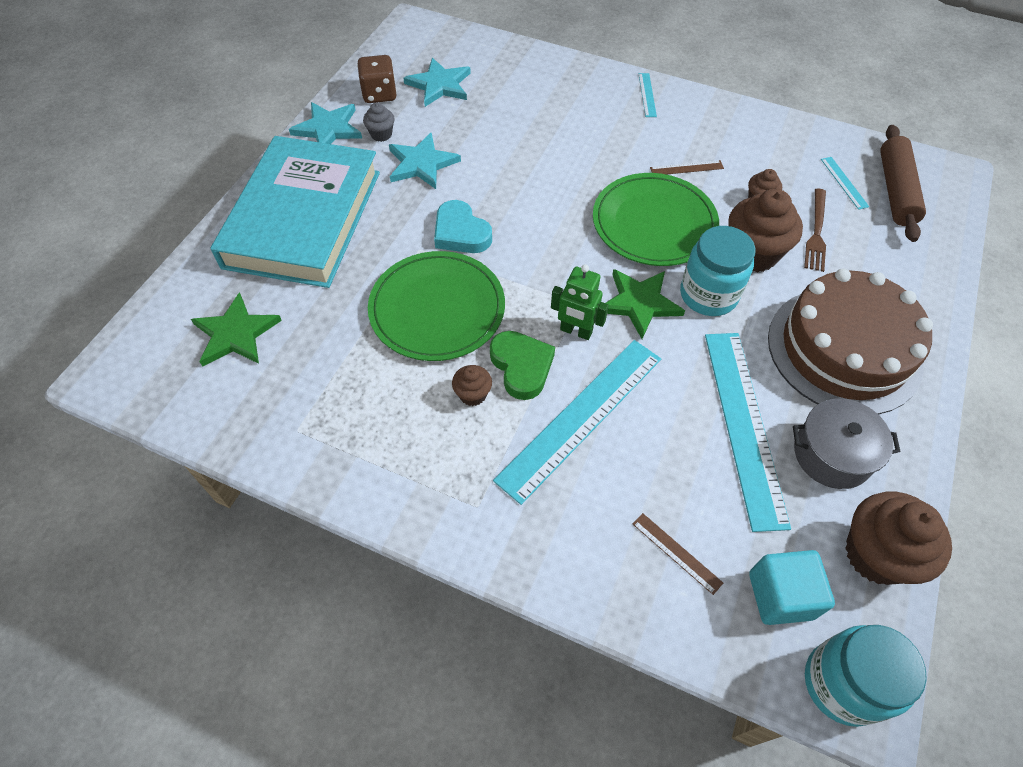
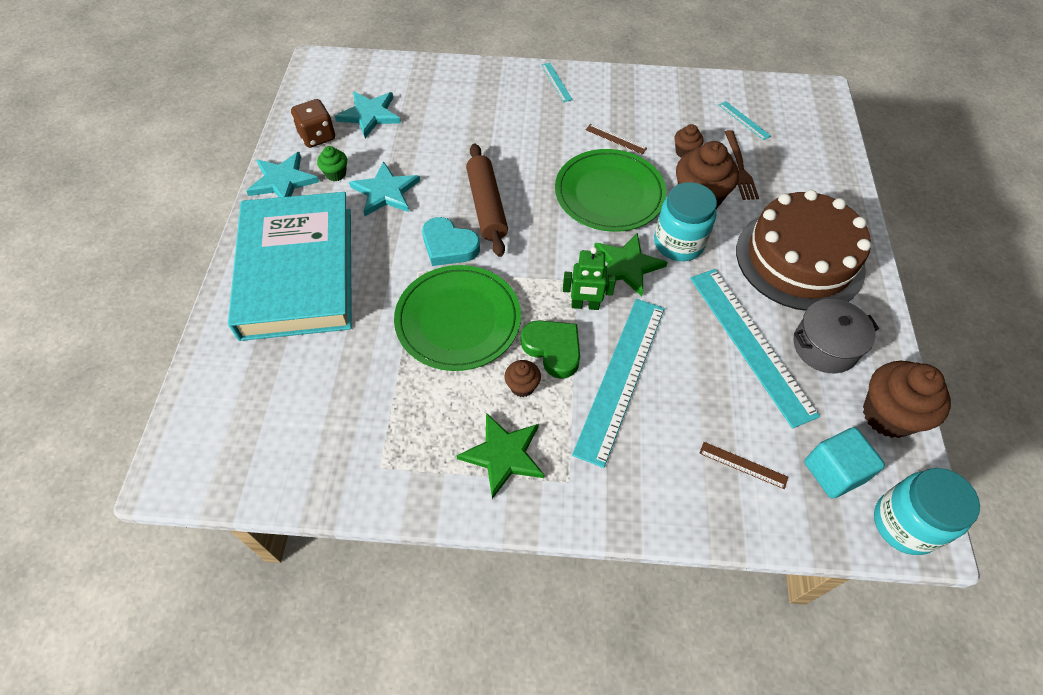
camera: 20 degrees left, 0 degrees up
(235, 334) = (281, 397): green star -> green star (503, 455)
(381, 134) = (336, 174): grey cupcake -> green cupcake
(686, 168) = (616, 139): brown ruler -> brown ruler turned 60 degrees clockwise
(895, 190) = (785, 117): brown rolling pin -> brown rolling pin (487, 206)

